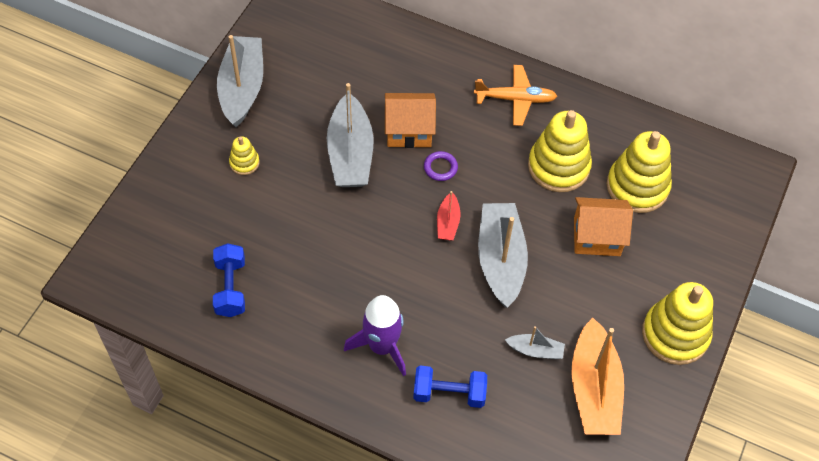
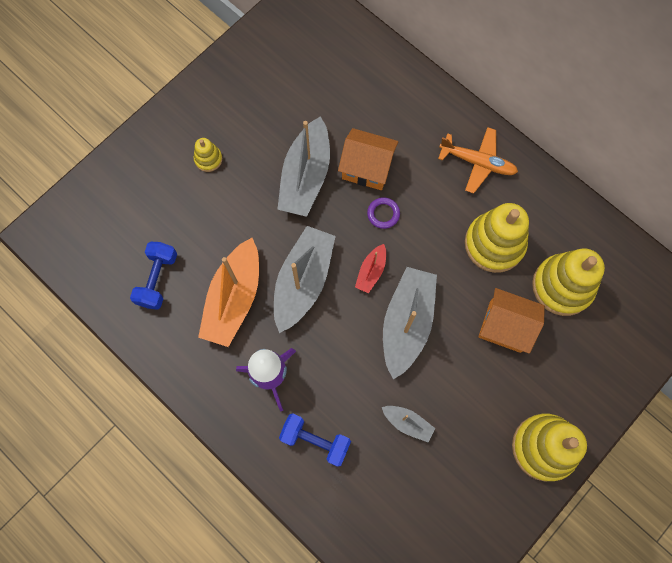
camera: 20 degrees right, 15 degrees up
(242, 88) = (230, 83): grey boat -> grey boat (303, 282)
(594, 389) = (448, 478): orange boat -> orange boat (234, 298)

